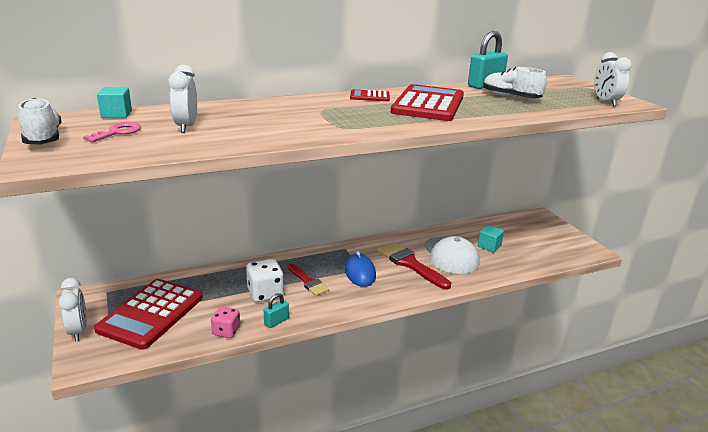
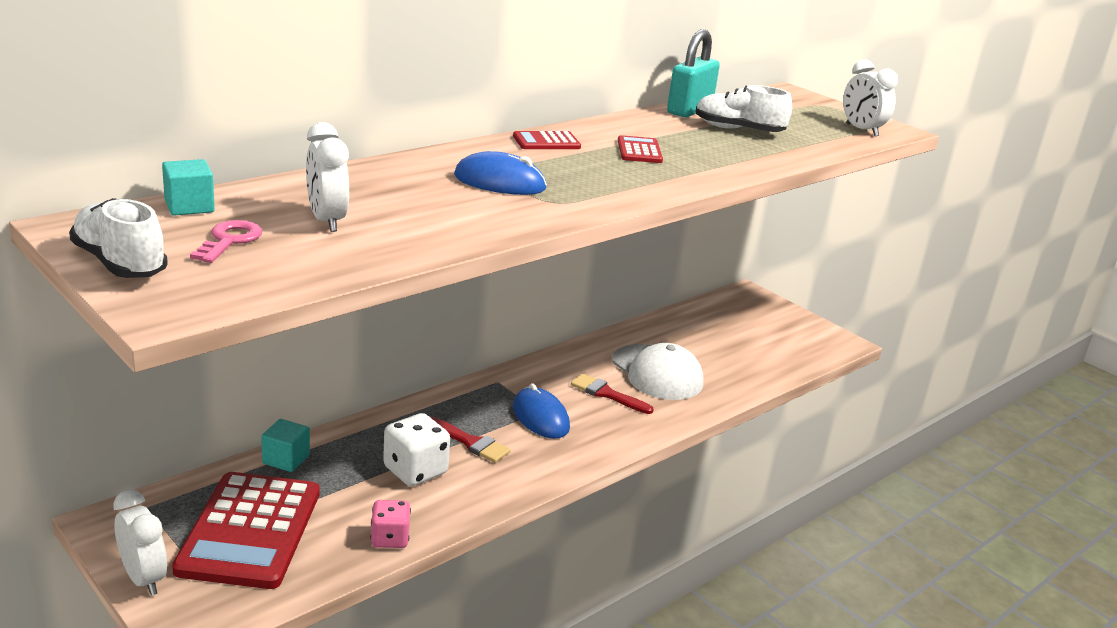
camera: 20 degrees left, 0 degrees up
(276, 321) = (458, 511): turquoise padlock -> none
(316, 115) = (499, 182): none -> blue mouse
(410, 264) = (607, 394): red brush -> red brush, size x0.63
(428, 104) = (639, 151): red calculator -> red calculator, size x0.45
(489, 246) = (703, 352): turquoise cube -> turquoise cube (286, 459)

